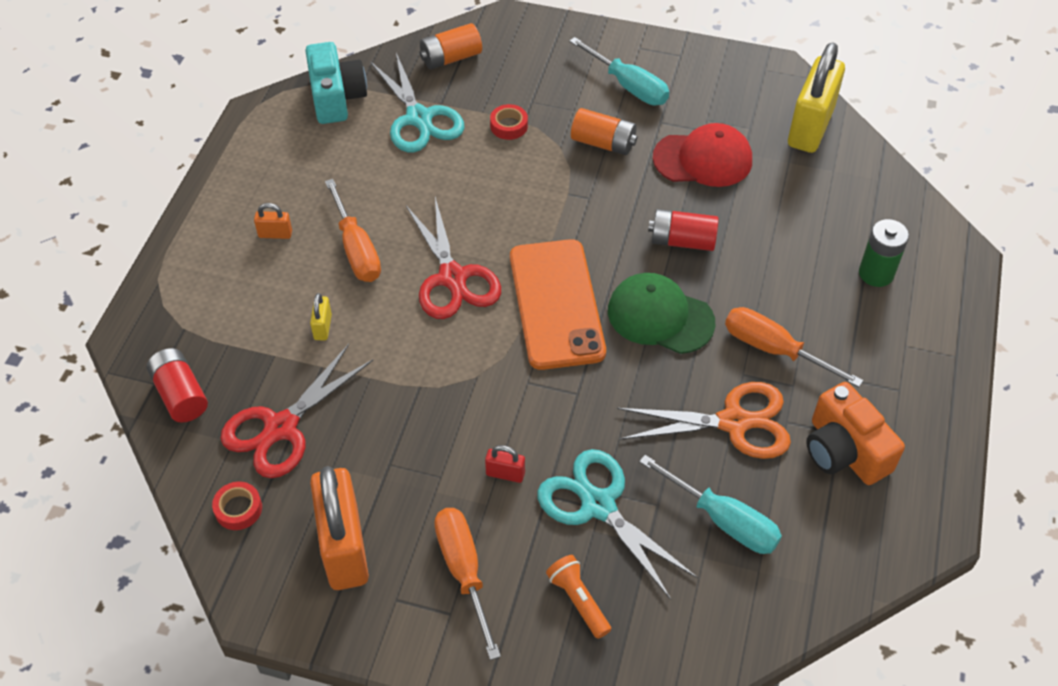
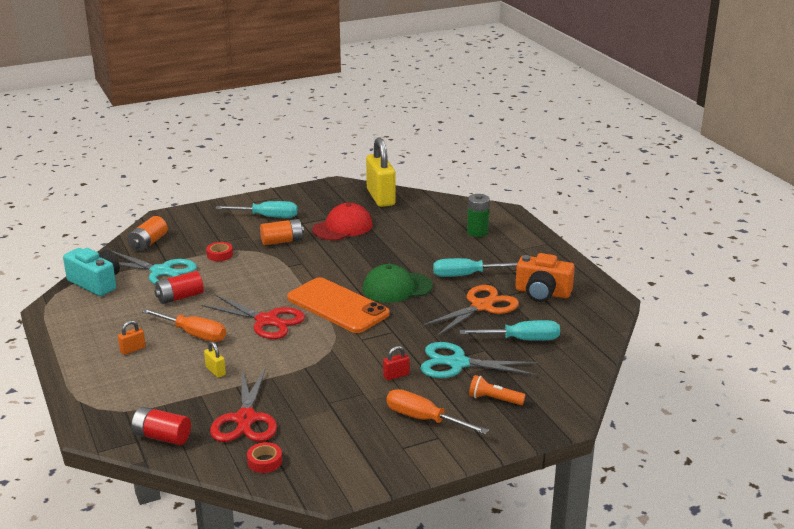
camera: 40 degrees left, 25 degrees down
(344, 547) = (348, 444): orange padlock -> none
(682, 241) = (371, 258): red battery -> red battery (180, 297)
(774, 350) = (466, 275): orange screwdriver -> turquoise screwdriver

